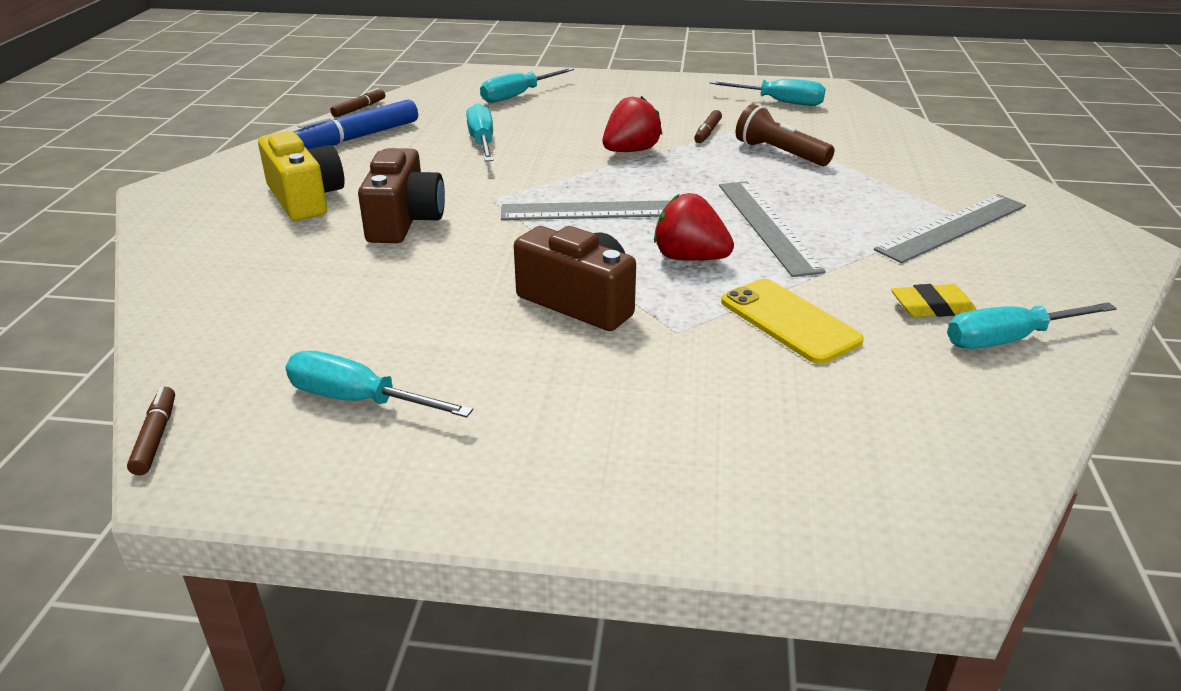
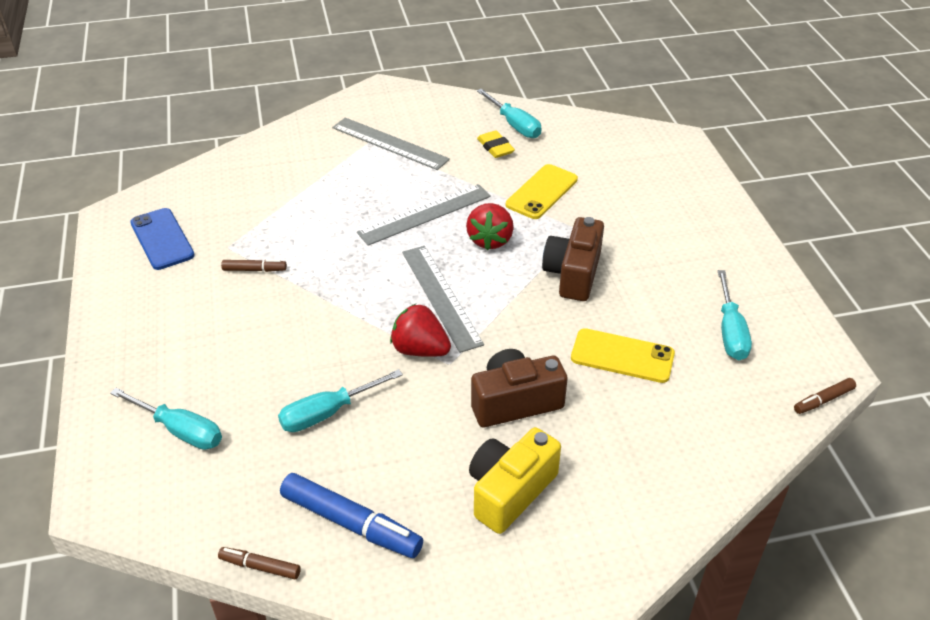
camera: 110 degrees left, 10 degrees up
(402, 298) = (622, 356): none -> yellow phone
(630, 151) = (314, 306): red strawberry -> red strawberry (420, 349)
(779, 102) = (162, 239): turquoise screwdriver -> blue phone
(779, 153) = (290, 224): brown flashlight -> none

